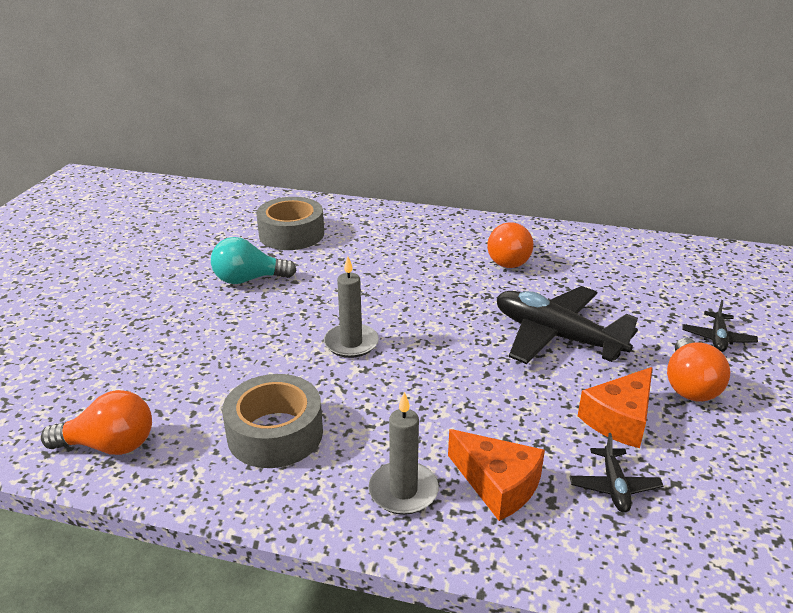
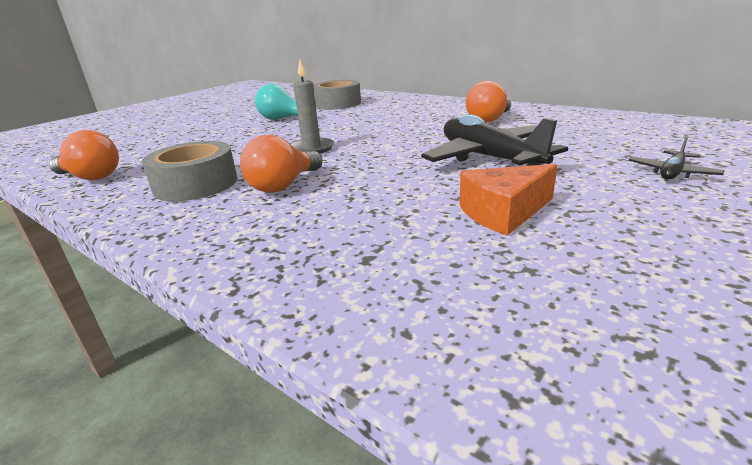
camera: 25 degrees right, 5 degrees down
(403, 491) = (241, 228): grey candle -> none
(498, 484) = (328, 238): orange cheese -> none
(614, 486) = (448, 259): black plane -> none
(689, 385) = (610, 200): orange light bulb -> orange light bulb (283, 185)

